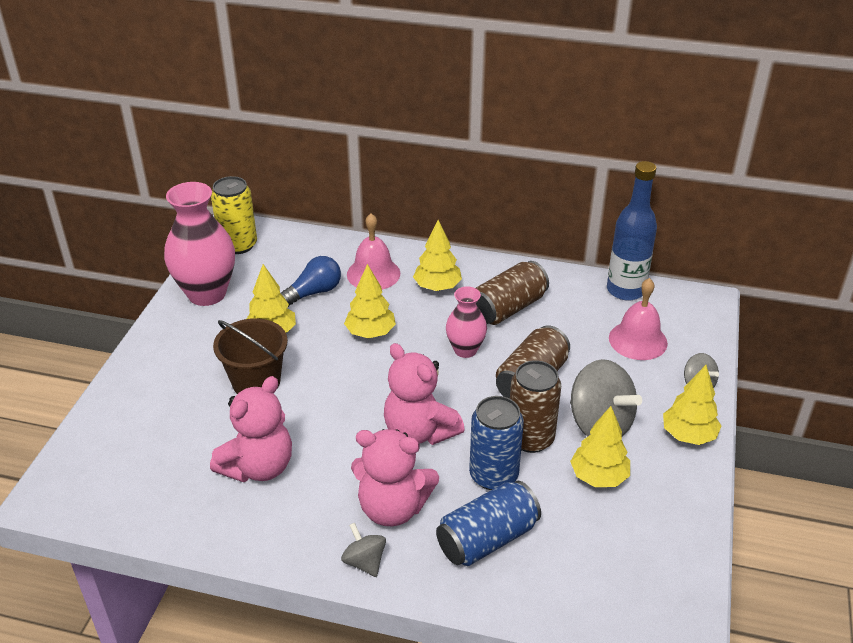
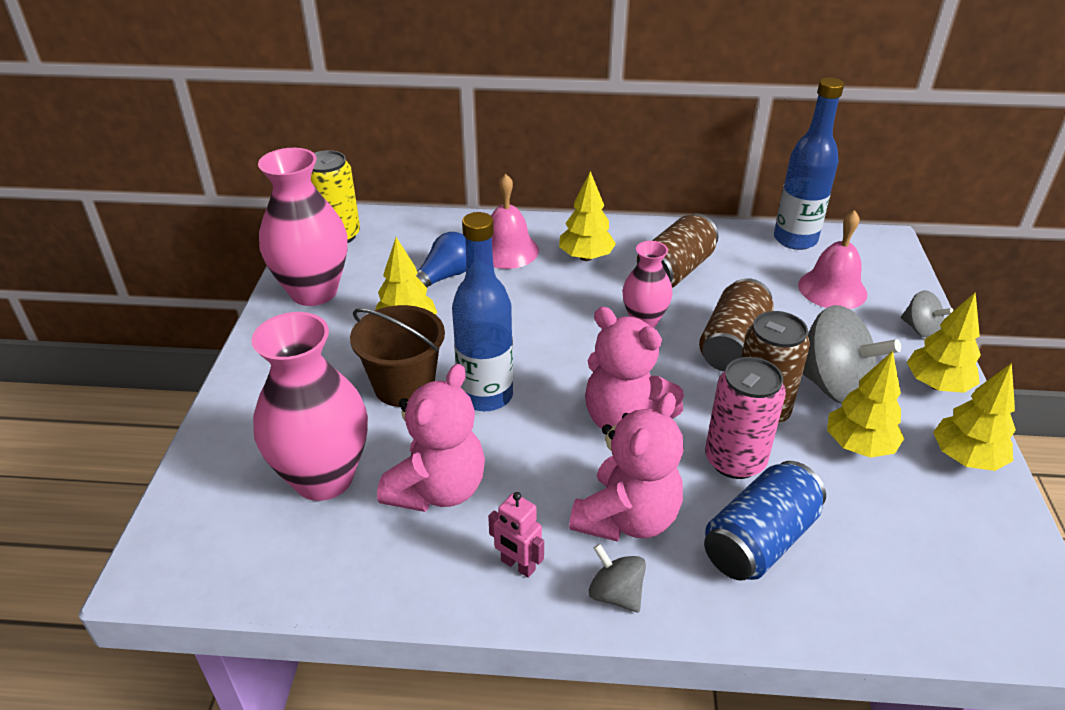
camera: 10 degrees left, 0 degrees up
(177, 447) = (324, 478): none -> pink vase
(300, 531) = (517, 565): none -> pink robot
(317, 398) = (486, 395): none -> blue bottle
(370, 333) = (526, 314): yellow tree -> yellow tree (966, 458)
(392, 508) = (627, 518): pink teddy bear -> pink teddy bear turned 60 degrees counterclockwise
(493, 475) = (735, 460): blue can -> pink can

